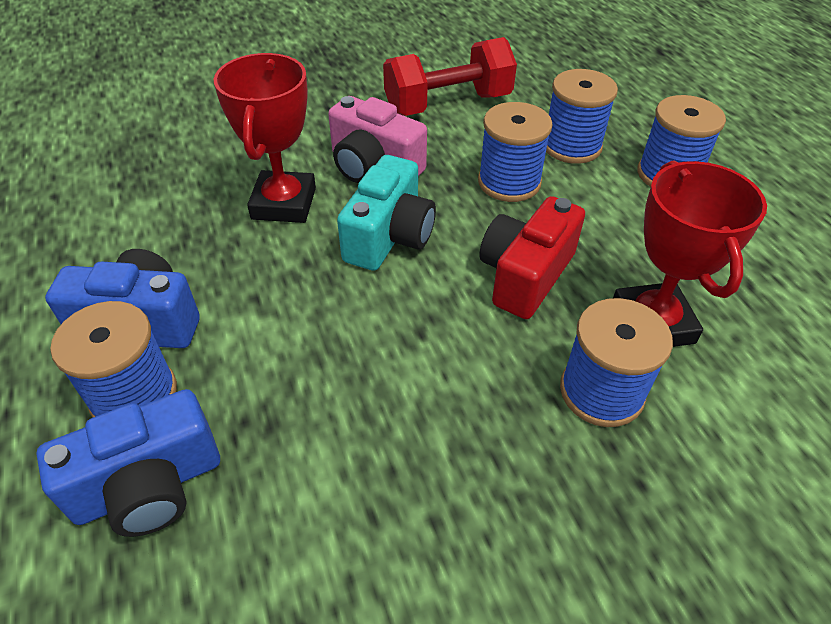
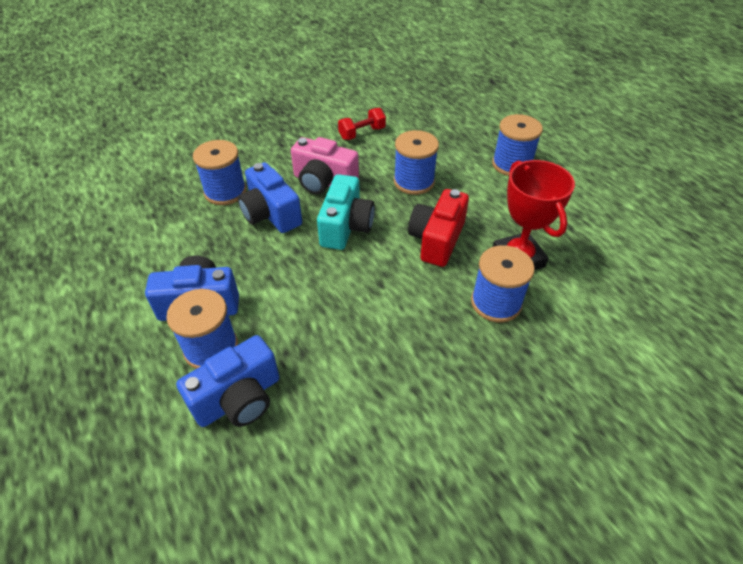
camera: 10 degrees left, 0 degrees up
(284, 203) = (271, 214): red trophy -> blue camera
(448, 104) = (362, 133): red dumbbell -> red dumbbell, size x0.56
(571, 146) = (448, 153): blue spool -> blue spool (225, 192)

